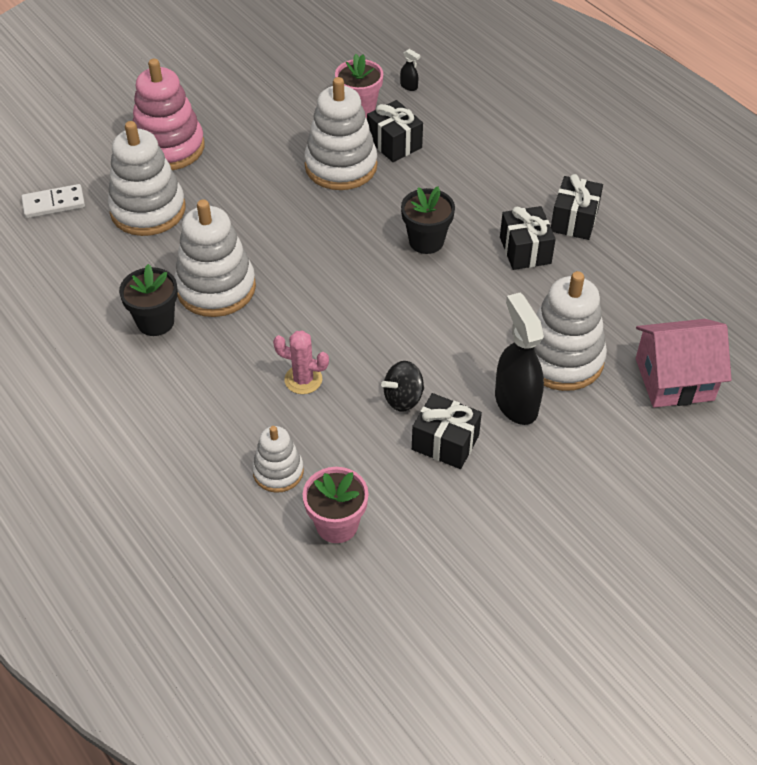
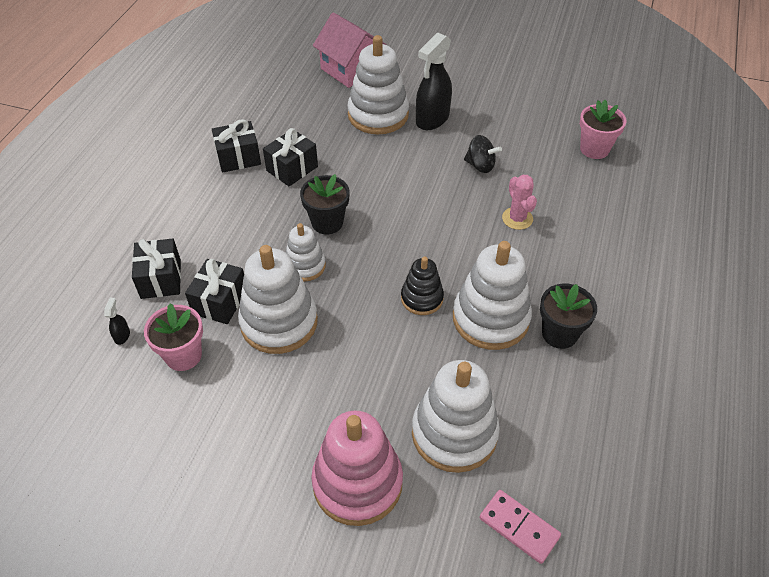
camera: 125 degrees left, 0 degrees up
(54, 204) = (519, 527): white domino -> pink domino
(278, 471) = (593, 191): white stacking toy -> white stacking toy (305, 266)
(280, 257) = (422, 298): none -> black stacking toy
(445, 443) = (492, 134): black gift -> black gift (161, 279)

